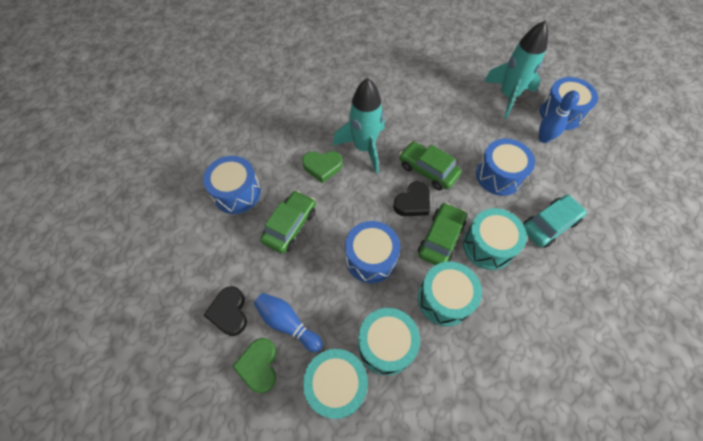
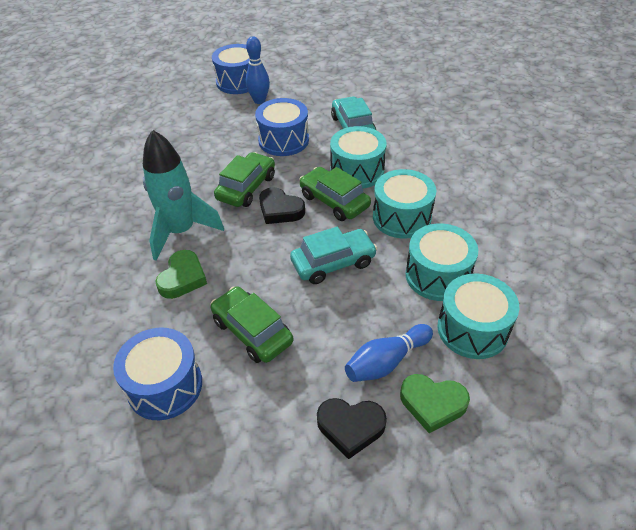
camera: 70 degrees left, 15 degrees down
(371, 258) = (333, 263): blue drum -> turquoise car
(413, 202) = (280, 210): black heart -> black heart turned 150 degrees clockwise
(427, 170) = (246, 187): green car -> green car turned 150 degrees clockwise
(508, 96) = (193, 105): turquoise rocket -> none

